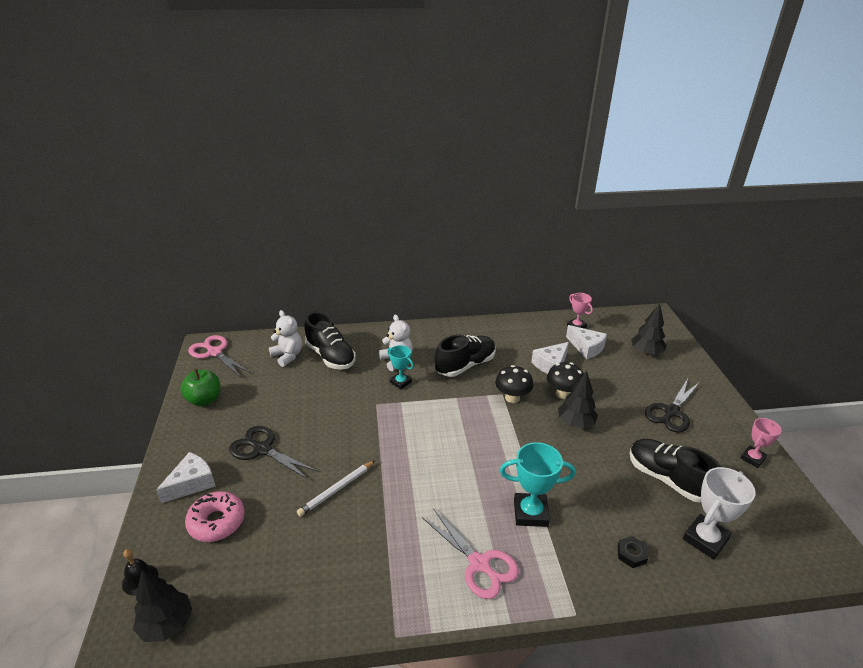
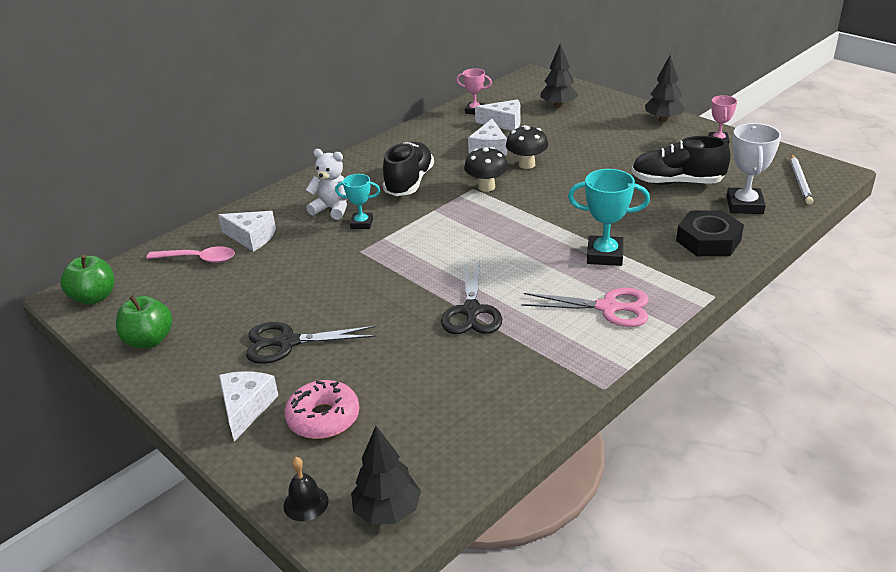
camera: 35 degrees left, 0 degrees up
(214, 353) = (94, 297): pink scissors -> green apple
(288, 356) = (198, 259): white teddy bear -> pink spoon
(330, 356) = (252, 237): black shoe -> white cheese
(336, 490) = (413, 330): white pencil -> white pencil (800, 181)
(530, 513) = (604, 255): turquoise trophy -> turquoise trophy turned 45 degrees clockwise
(575, 423) = (563, 179): black tree -> black tree (663, 119)
(631, 554) = (708, 240): black nut -> black nut, size x2.03
(671, 412) = (628, 138): black scissors -> black scissors (471, 311)

